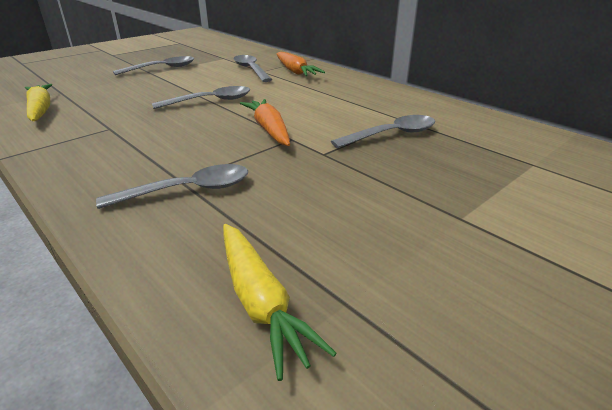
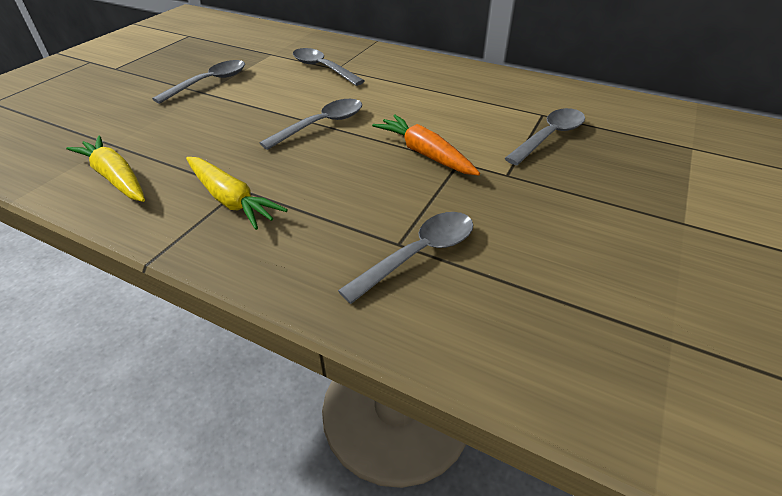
camera: 20 degrees left, 10 degrees up
(260, 302) = (606, 361): yellow carrot -> yellow carrot (231, 200)
(295, 71) = (376, 64): orange carrot -> none

